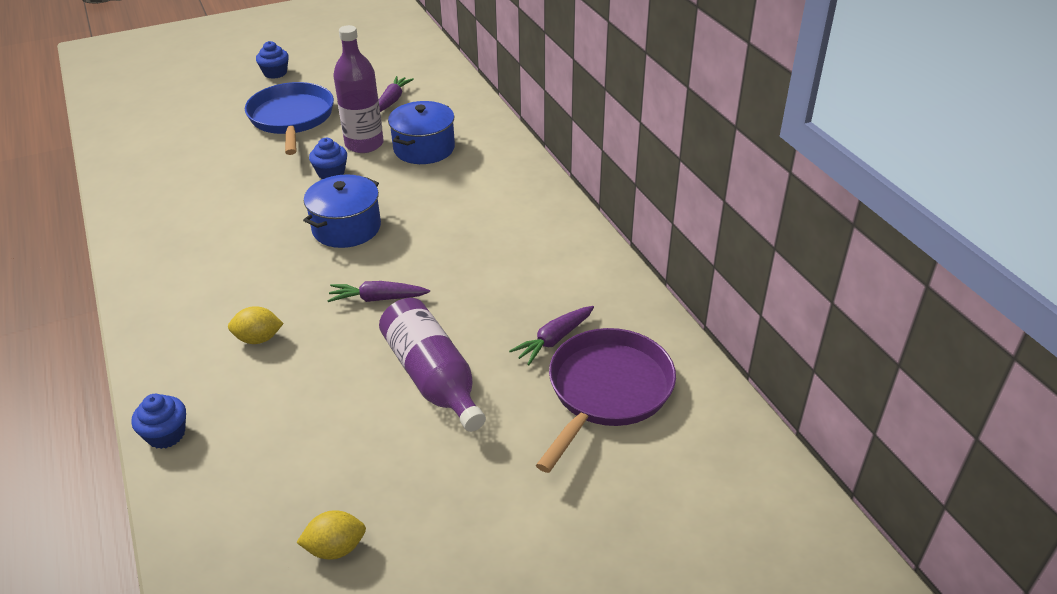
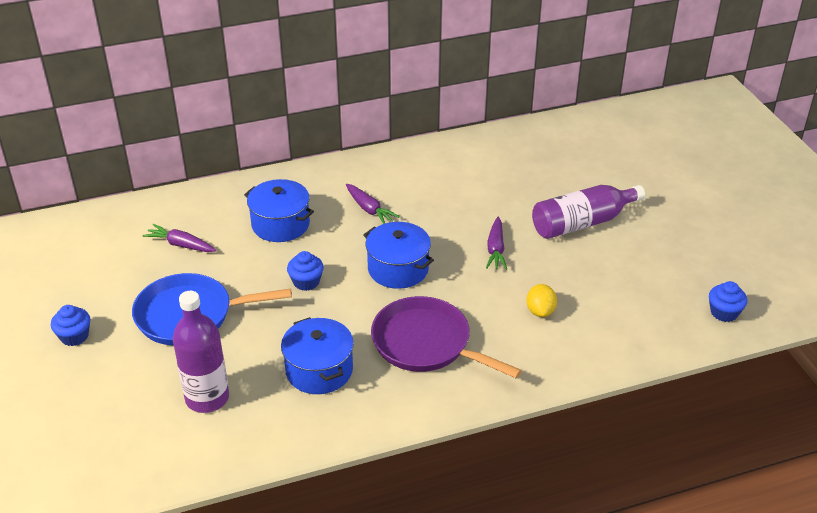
camera: 85 degrees left, 0 degrees up
(166, 434) = (644, 351): blue cupcake -> blue cupcake (724, 312)
(202, 192) = (319, 370): none -> blue pot
(335, 548) = (729, 262): yellow lemon -> none
(364, 144) = (260, 262): purple bottle -> purple bottle (207, 398)
(554, 340) = (545, 170): purple carrot -> purple carrot (369, 209)
(607, 391) = (592, 153): purple pan -> purple pan (426, 344)

